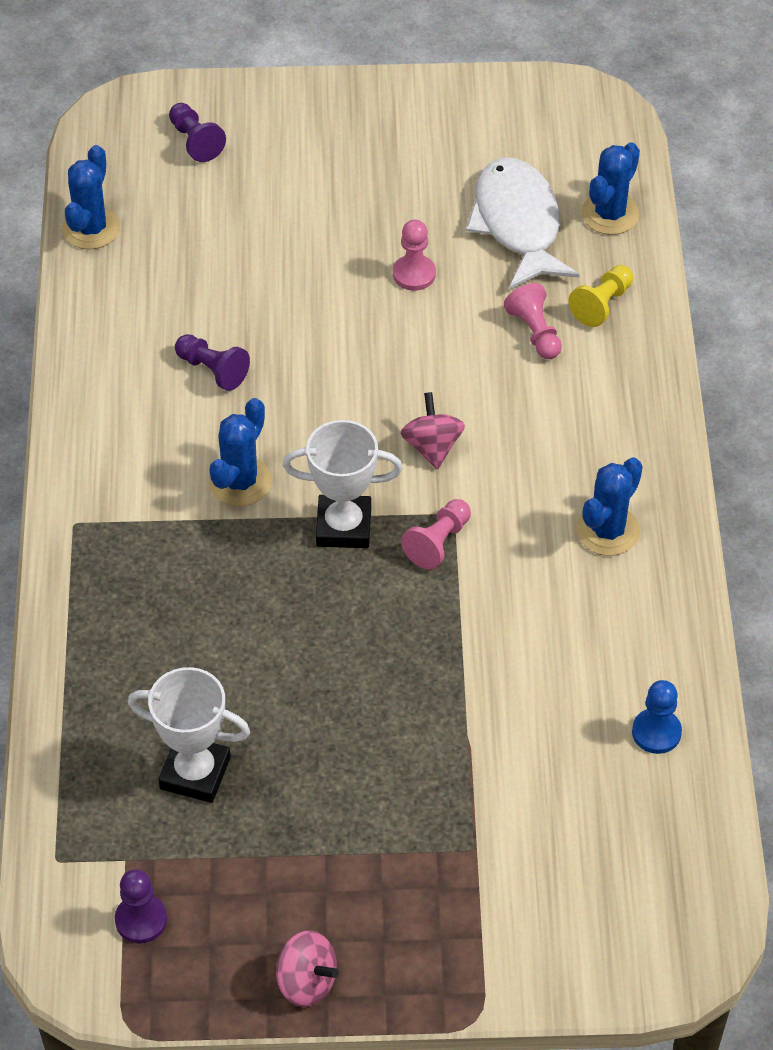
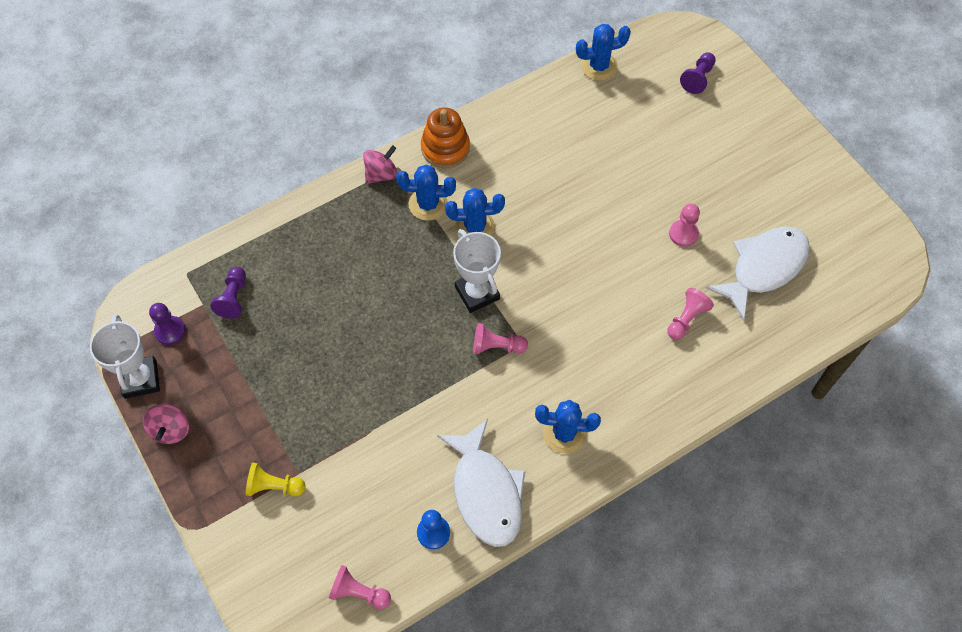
camera: 60 degrees right, 10 degrees up
(86, 455) = (445, 148): none -> orange stacking toy
(195, 773) = (272, 307): white trophy -> white trophy (140, 379)
(212, 370) = (542, 173): purple pawn -> purple pawn (233, 298)
(432, 447) = (563, 308): pink spinning top -> pink spinning top (381, 174)
(602, 304) = (735, 345): yellow pawn -> yellow pawn (274, 486)
(610, 214) = (811, 314): blue cactus -> blue cactus (428, 204)
(635, 650) = (486, 492): none -> white fish
(689, 852) = (359, 593): none -> pink pawn

